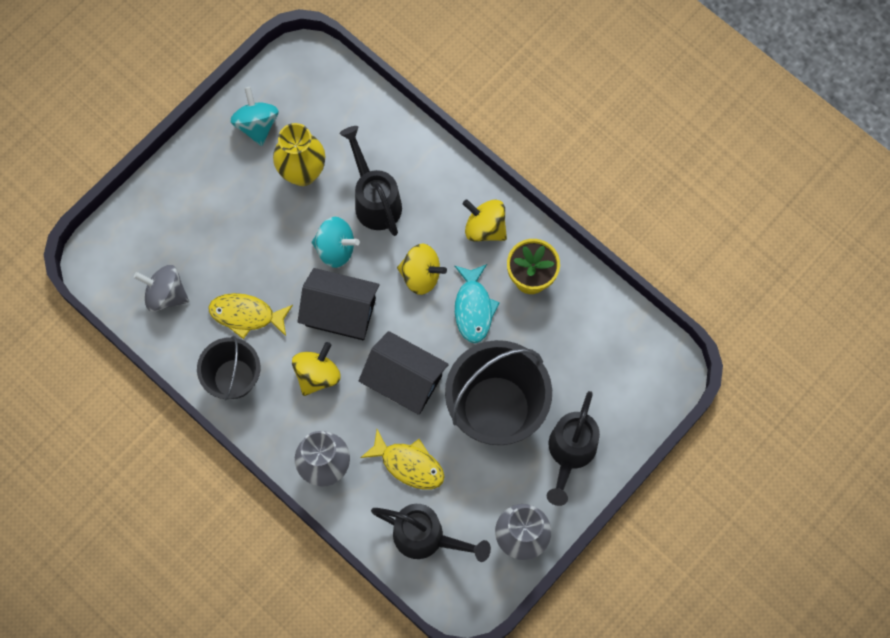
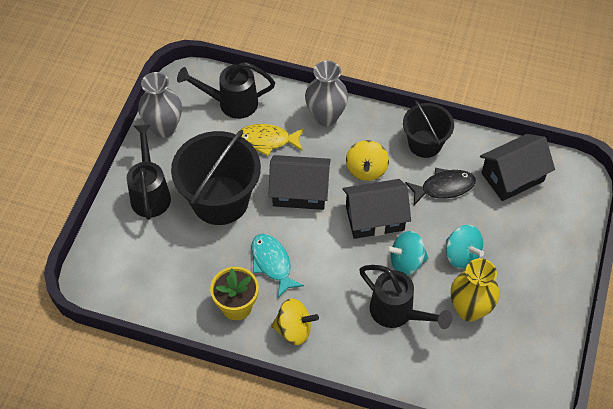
camera: 155 degrees right, 15 degrees down
(166, 294) = (512, 177): grey spinning top -> black house
(246, 315) = (444, 187): yellow fish -> black fish
(257, 125) = (532, 332): turquoise spinning top -> turquoise spinning top (461, 255)
(421, 275) = (327, 270): yellow spinning top -> none

